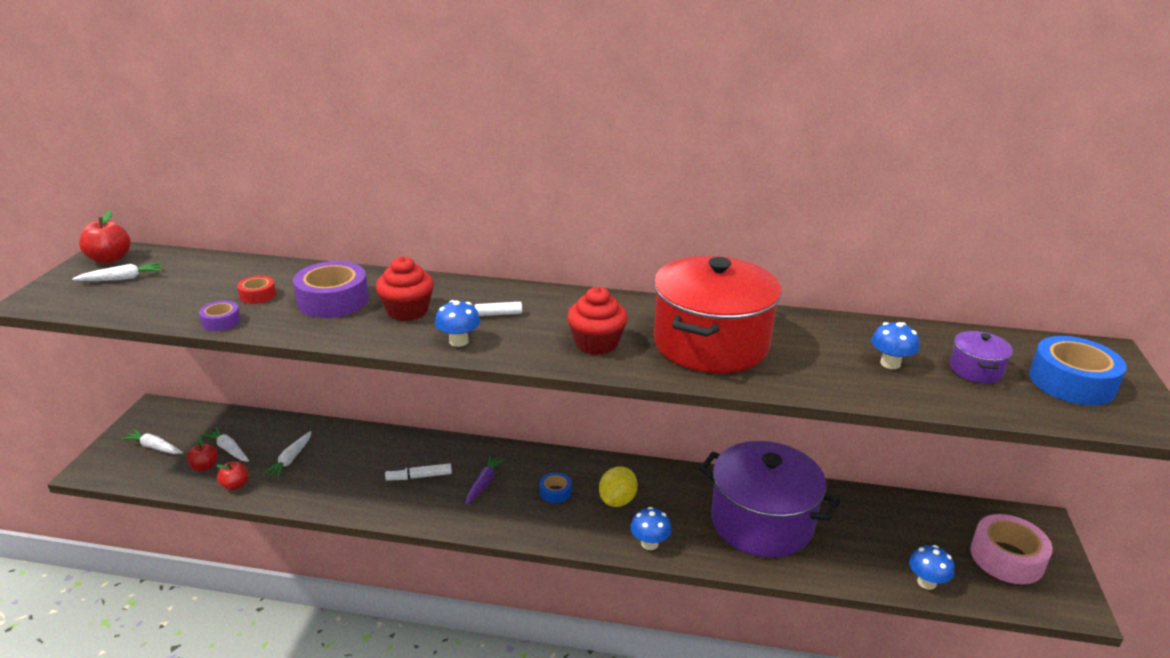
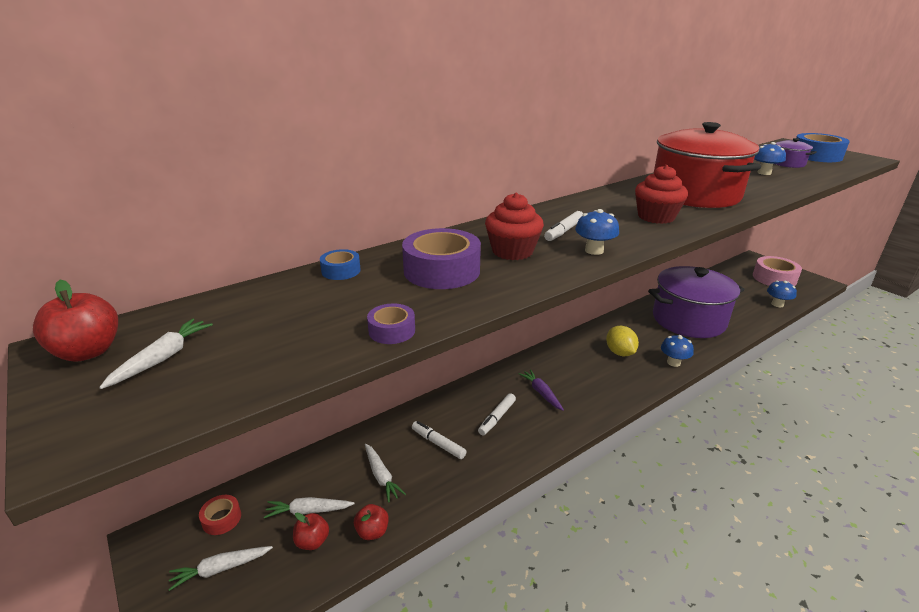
camera: 45 degrees left, 0 degrees up
(258, 295) = (367, 297): red tape -> red tape (221, 519)
(353, 464) = (438, 443): none -> white marker
(555, 492) = (585, 370): blue tape -> blue tape (341, 271)

